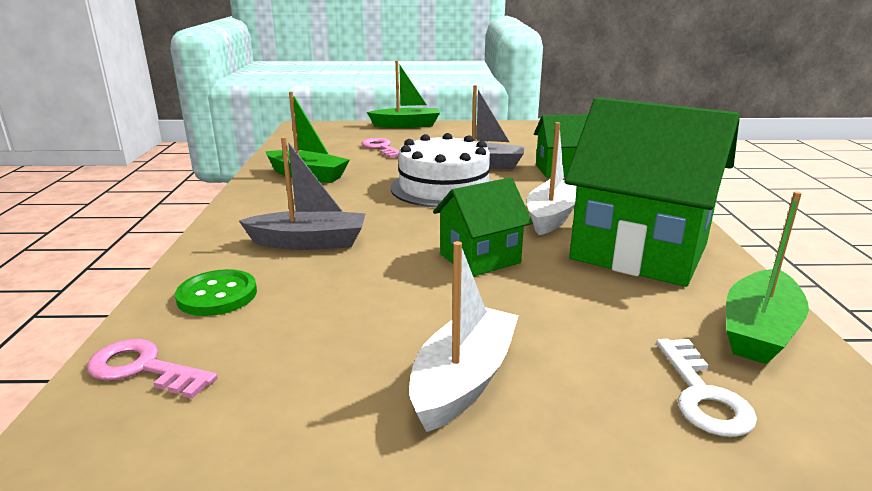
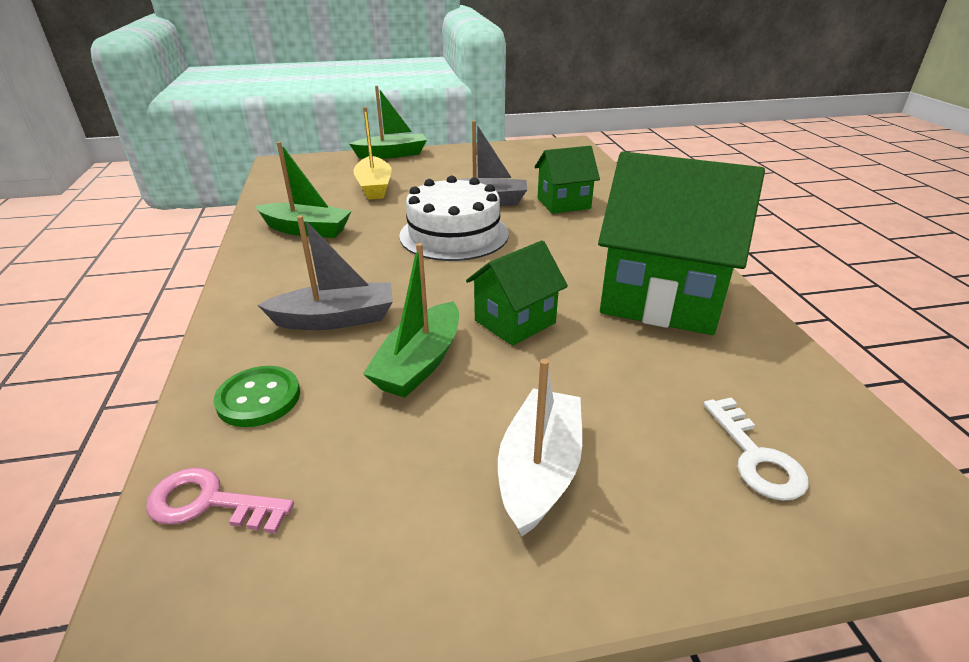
camera: 10 degrees left, 10 degrees up
(381, 148) = (374, 187): pink key -> yellow boat
(552, 216) = (570, 262): white boat -> none
(759, 330) = (786, 378): green boat -> green boat (419, 363)

